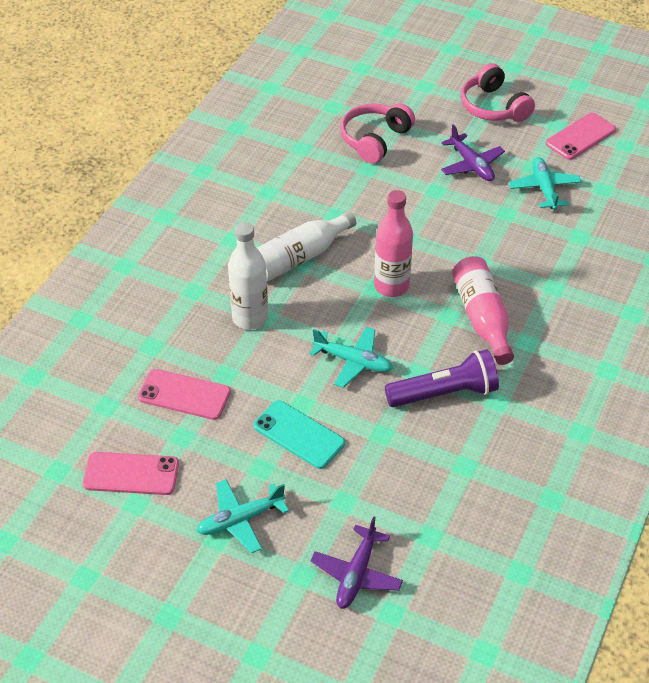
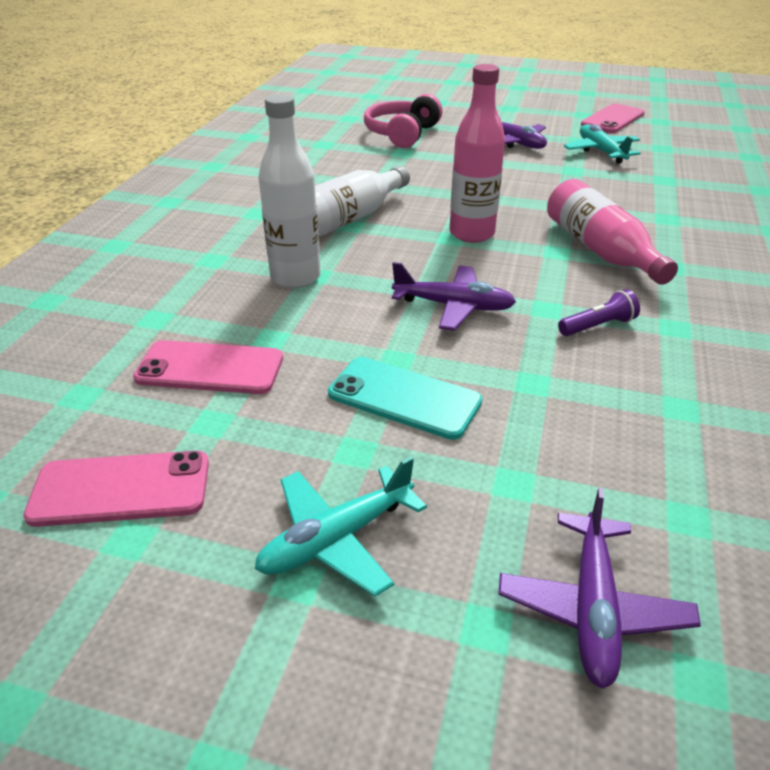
camera: 10 degrees left, 10 degrees down
(353, 361) = (453, 306): turquoise plane -> purple plane
(444, 393) = (598, 326): purple flashlight -> purple flashlight, size x0.50
(493, 107) = (514, 108): pink headphones -> none

